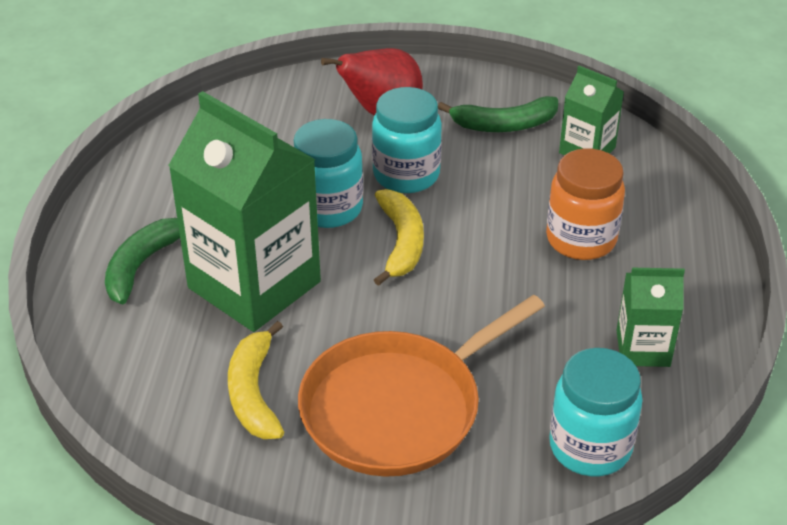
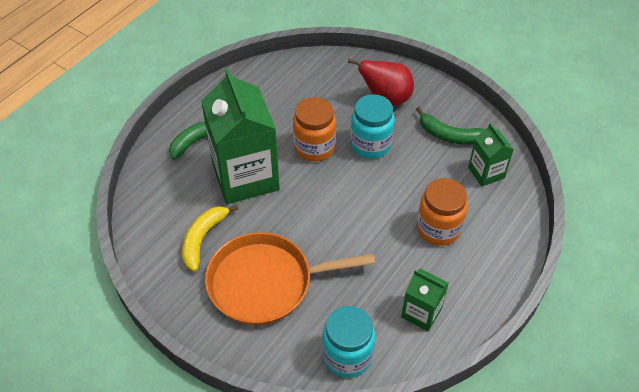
camera: 30 degrees right, 10 degrees up
(328, 208) = (314, 147): turquoise jar -> orange jar
(401, 242) = (337, 185): yellow banana -> none

